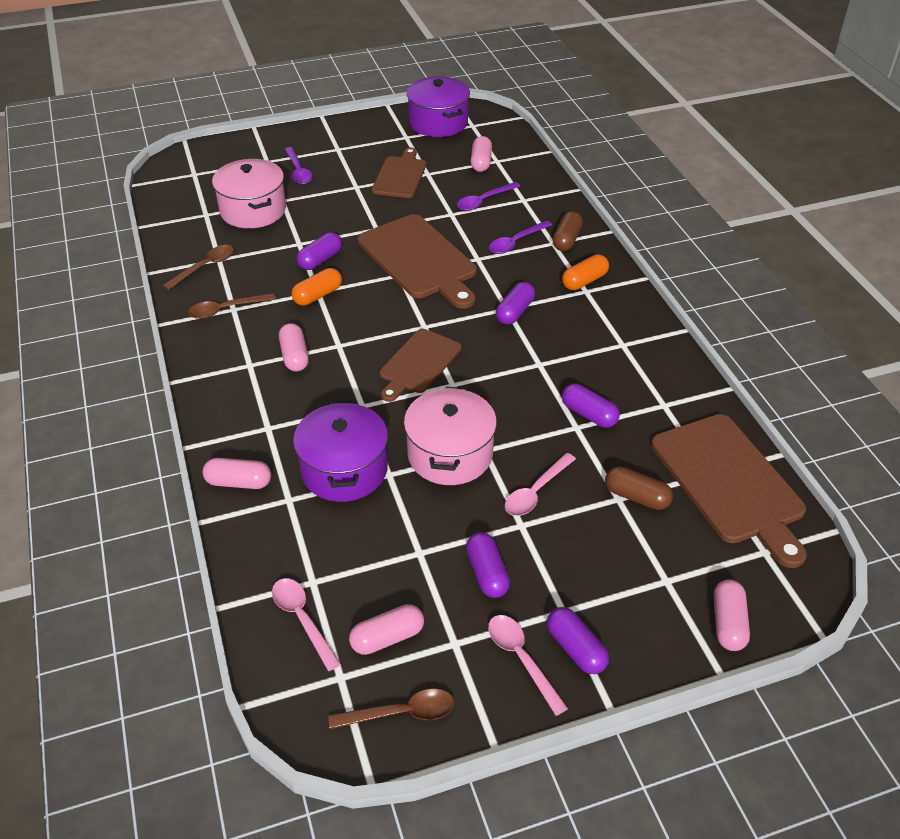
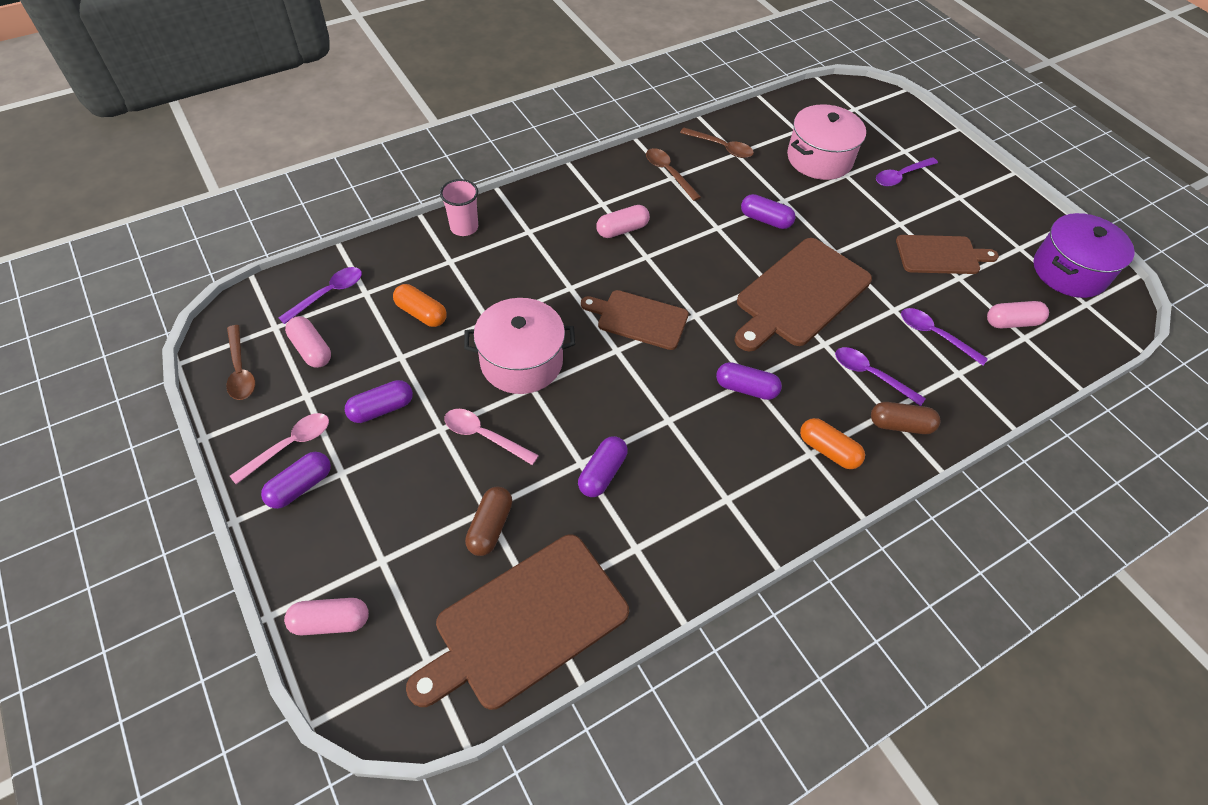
camera: 75 degrees right, 10 degrees up
(239, 482) = (464, 227): pink capsule -> pink cup
(302, 619) = (328, 294): pink spoon -> purple spoon
(318, 295) = (711, 228): orange capsule -> orange capsule (421, 313)
(344, 470) = (489, 289): purple pot -> none

